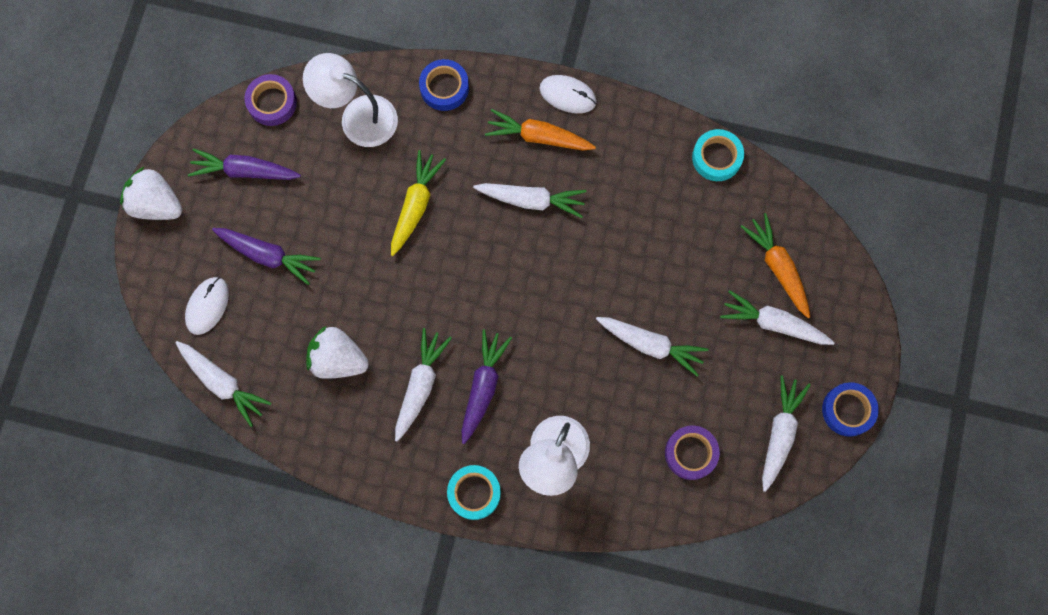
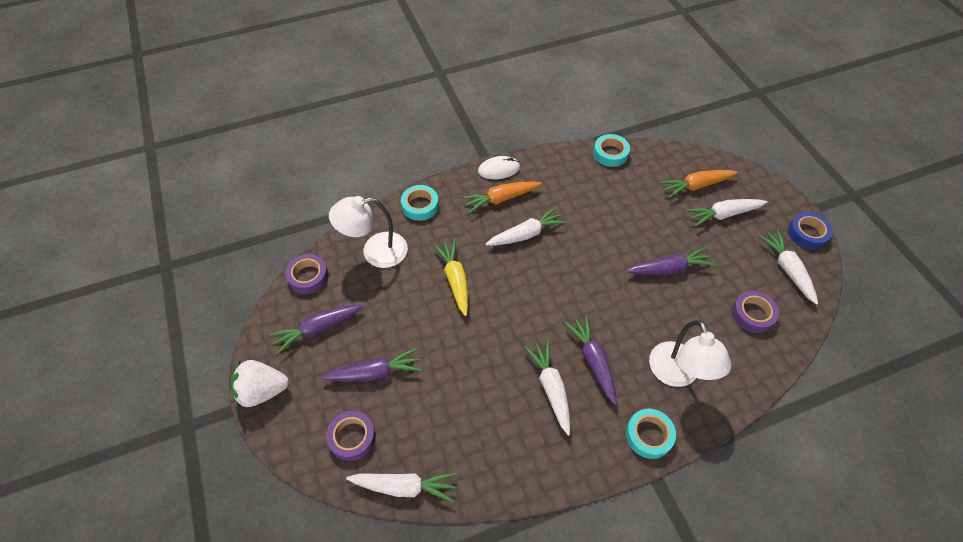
camera: 35 degrees left, 20 degrees down
(207, 306) = (352, 437): white mouse -> purple tape
(338, 359) = (479, 409): white strawberry -> none
(444, 87) = (420, 206): blue tape -> turquoise tape
(651, 345) = (669, 268): white carrot -> purple carrot
(777, 267) = (695, 186): orange carrot -> orange carrot turned 45 degrees counterclockwise

